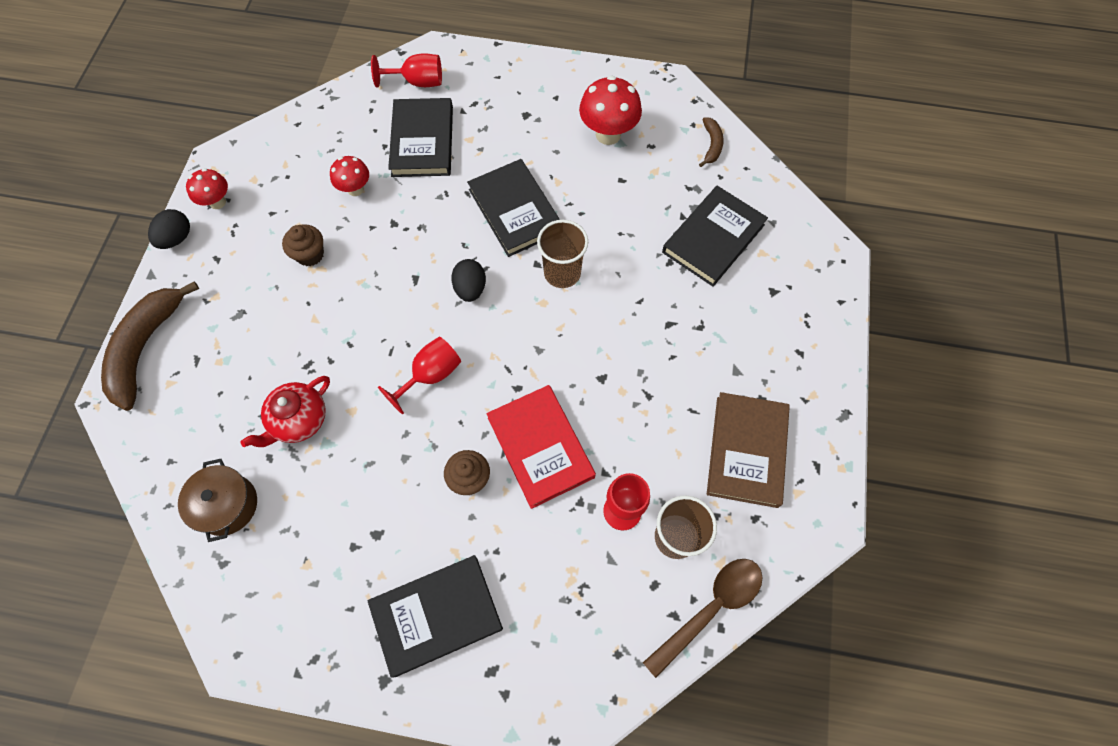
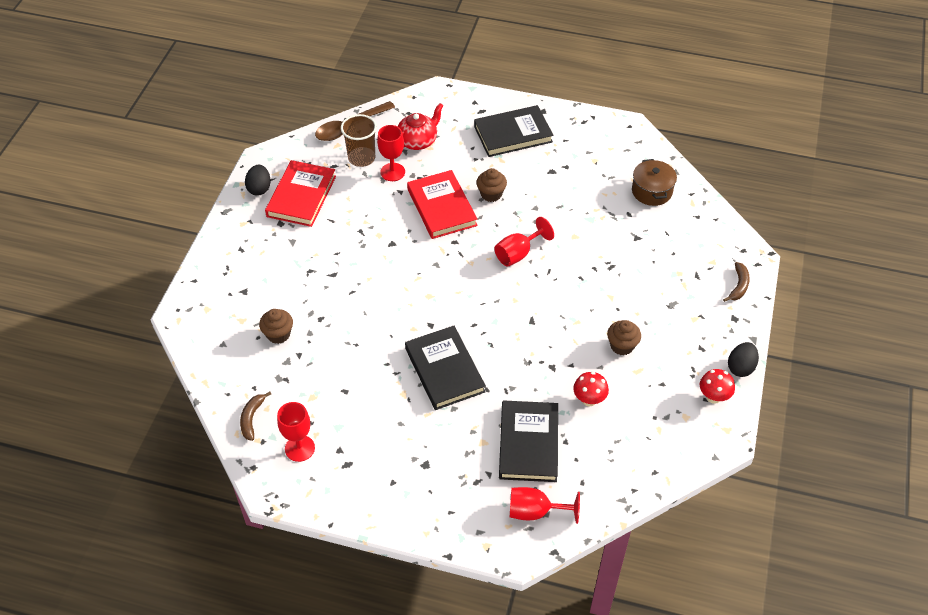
camera: 175 degrees left, 15 degrees down
(145, 348) = (738, 286): brown banana -> brown banana, size x0.48
(299, 420) = (612, 233): red teapot -> red teapot (418, 141)
(470, 288) = (486, 310): black egg -> black egg (259, 188)
(562, 273) = (410, 316): brown cup -> none
(608, 134) = (348, 437): red mushroom -> none
(654, 120) = (299, 448): none -> red goblet
(713, 238) = (278, 334): black book -> brown cupcake
(747, 451) = (301, 196): brown book -> red book

